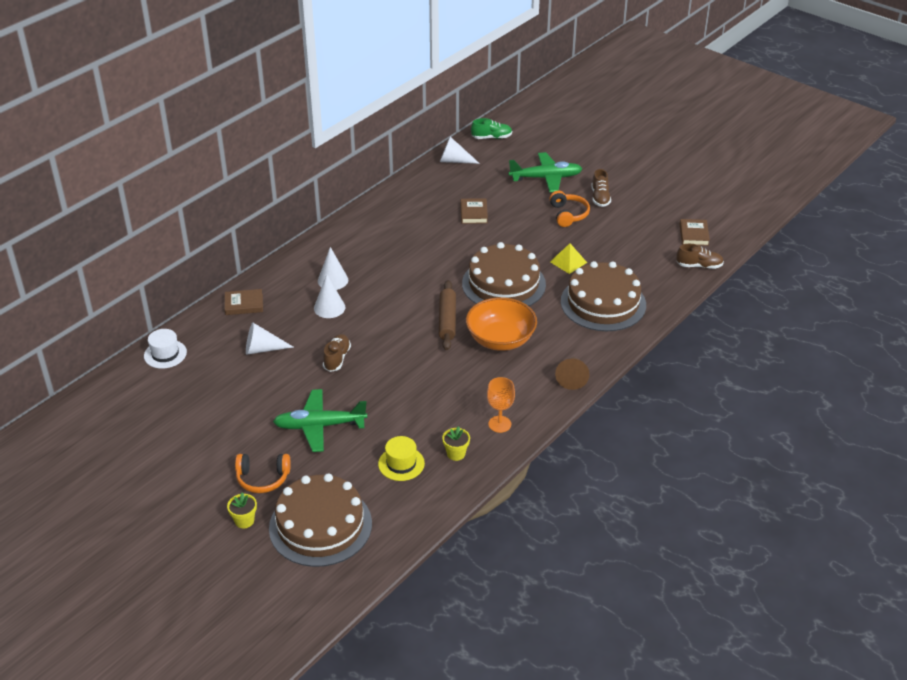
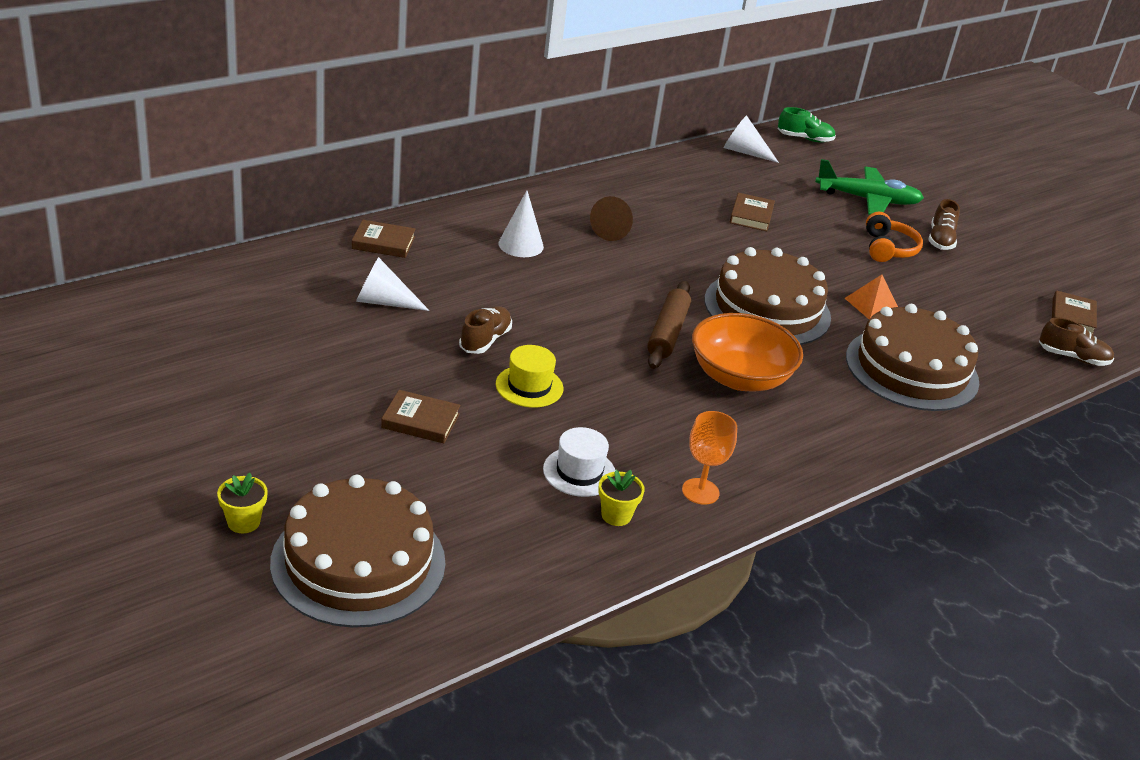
camera: 10 degrees right, 5 degrees down
(165, 354) = (243, 274): white hat -> white hat (579, 472)
(263, 478) = (301, 470): orange headphones -> none
(319, 426) = (420, 421): green plane -> brown book
(329, 308) = (502, 276): white cone -> none
(401, 463) = (524, 506): yellow hat -> yellow hat (529, 386)
(568, 262) = (872, 305): yellow pyramid -> orange pyramid
(572, 377) = (835, 456): brown cone -> brown cone (614, 230)

